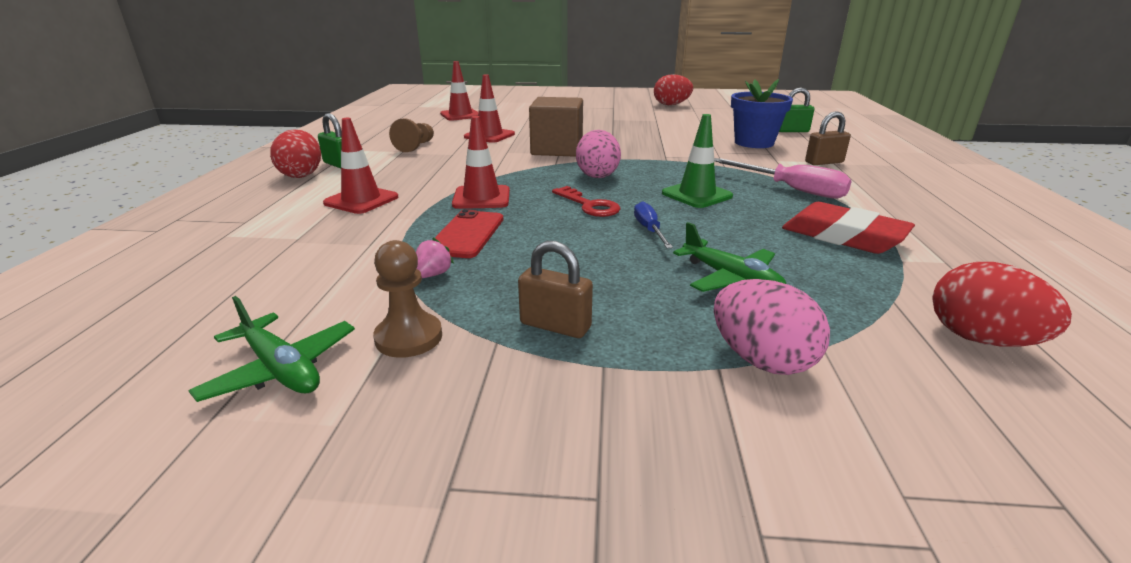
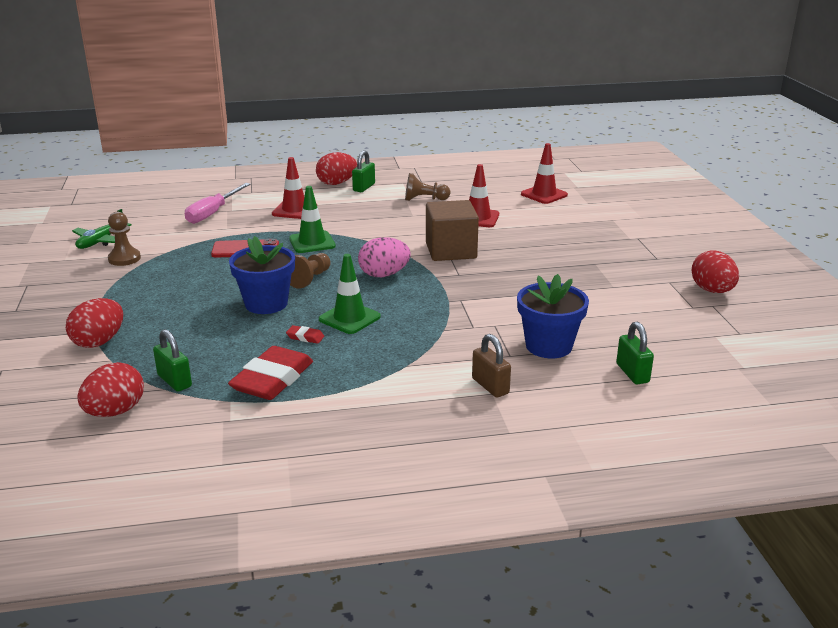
camera: 75 degrees right, 0 degrees up
(432, 275) = (188, 251): pink strawberry -> none
(481, 198) = (312, 242): red traffic cone -> green traffic cone
(555, 326) = (134, 288): brown padlock -> none
(589, 205) = (309, 279): red key -> brown pawn
(649, 230) = (266, 303): blue screwdriver -> blue flower pot
(730, 279) = (191, 333): green plane -> none
(740, 216) = (305, 337): none -> red eraser
(761, 360) = (99, 342): pink egg -> red egg
(791, 189) = (383, 362): pink screwdriver -> pink screwdriver (213, 213)
(870, 293) = (174, 381): none -> green padlock

